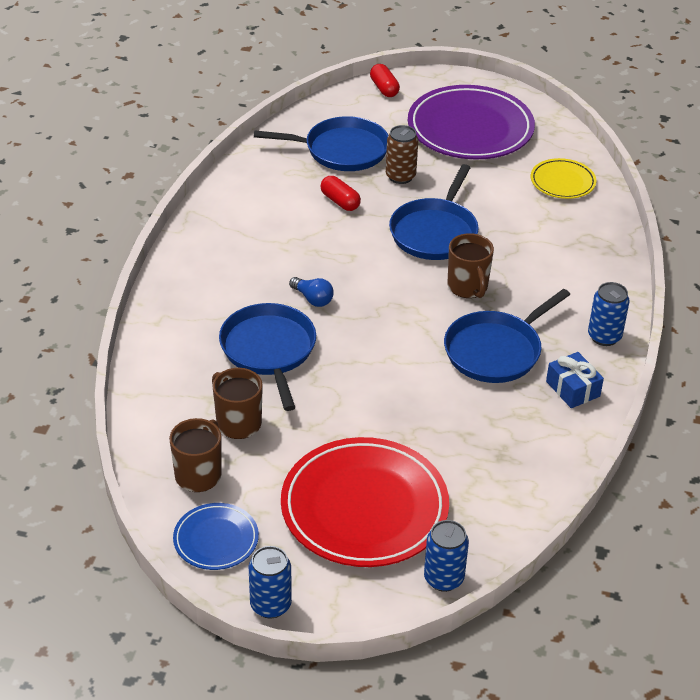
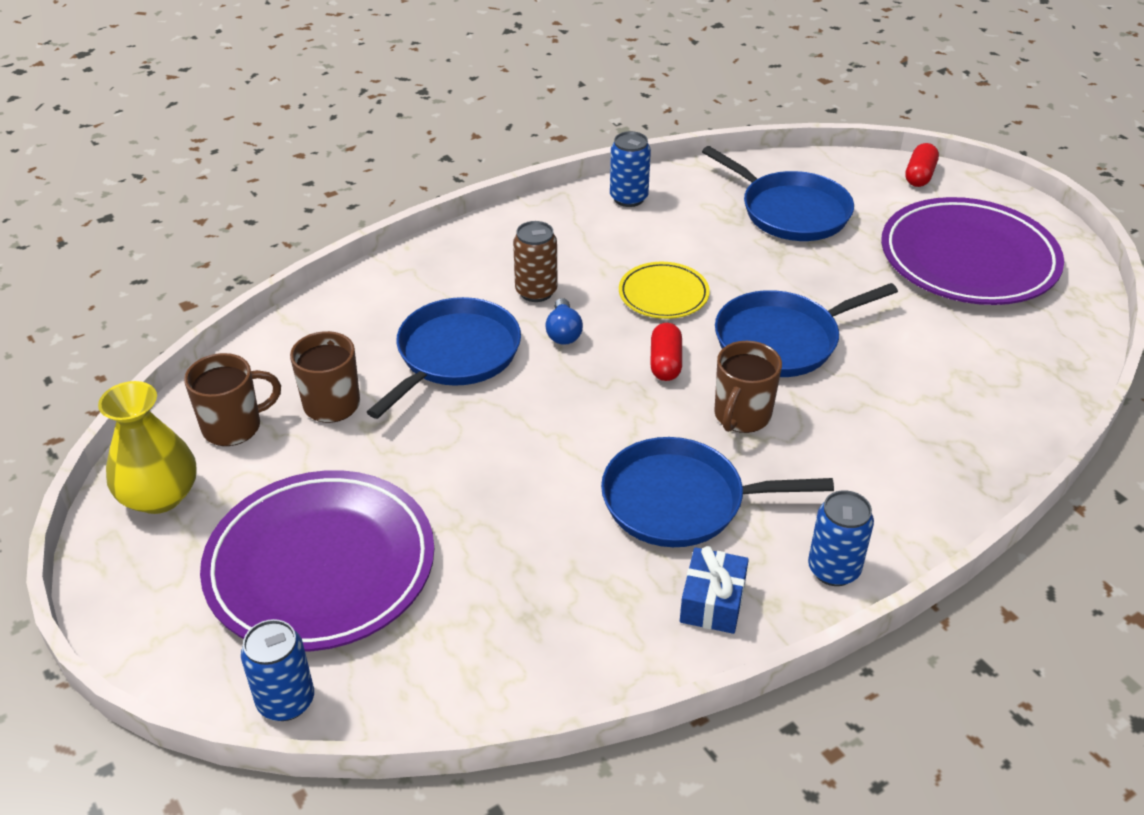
camera: 45 degrees right, 0 degrees up
(216, 539) = (159, 496): blue plate -> yellow vase
(270, 605) = (109, 594): blue can -> blue can (628, 198)
(340, 201) = (720, 257): red capsule -> red capsule (665, 363)
(364, 508) = (320, 566): red plate -> purple plate
(400, 176) = (820, 266): brown can -> brown can (536, 291)
(562, 182) = (1012, 370): yellow plate -> yellow plate (663, 294)

